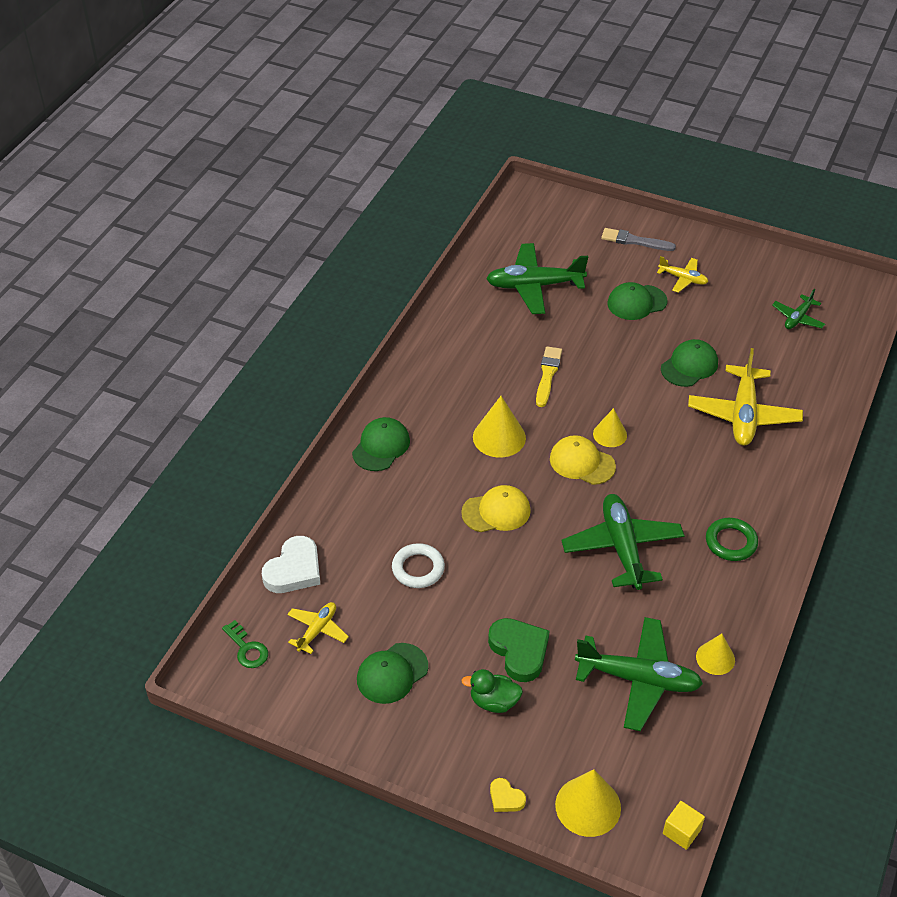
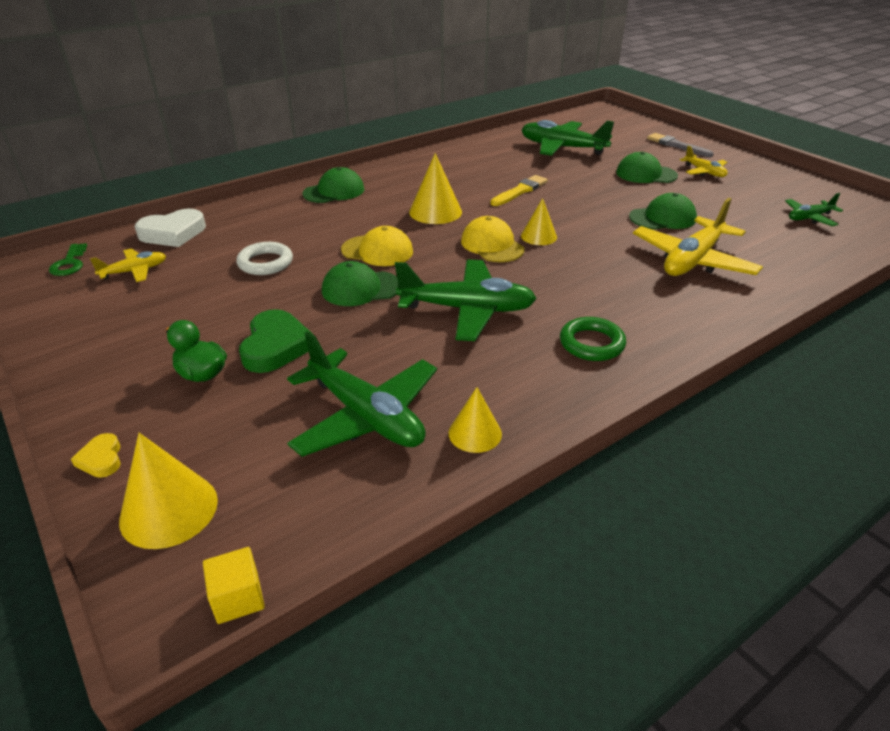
camera: 30 degrees right, 10 degrees down
(392, 673) = (147, 319): green cap -> green cap (361, 288)
(622, 548) = (467, 310): green plane -> green plane turned 75 degrees clockwise

